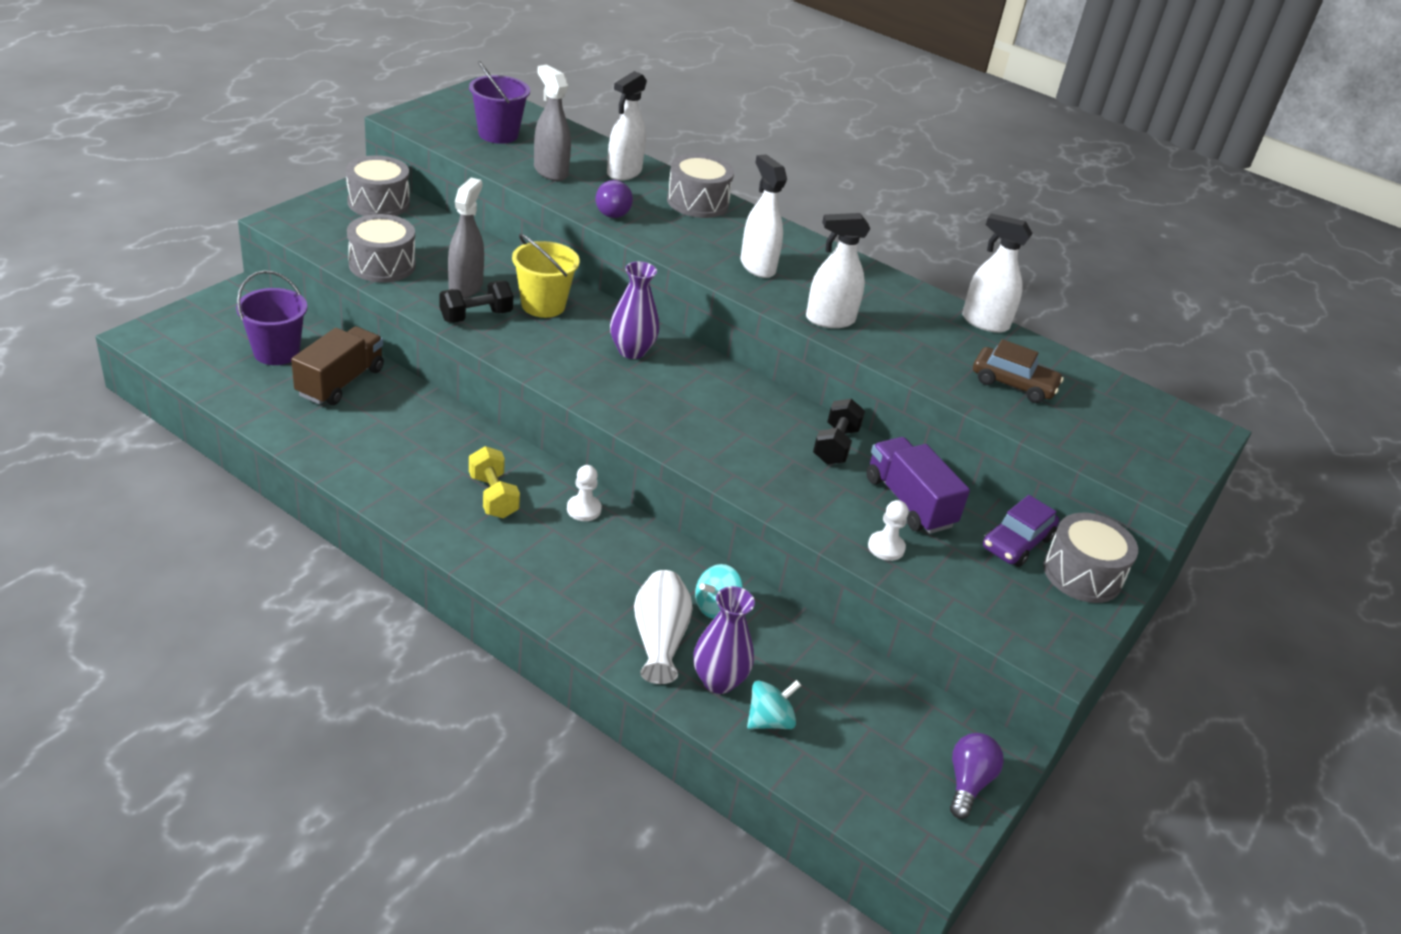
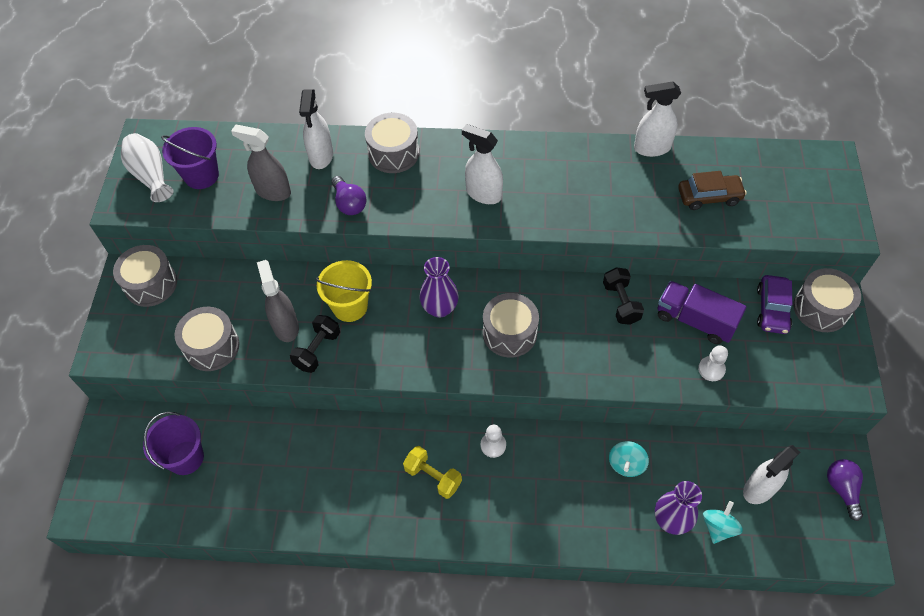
camera: 25 degrees left, 20 degrees up
(340, 382) = (252, 452): brown truck -> none
(659, 639) = (617, 514): white vase -> white vase (151, 175)
(684, 404) = (509, 333): none -> grey drum
(829, 320) = (566, 215): white spray bottle -> white spray bottle (759, 489)

